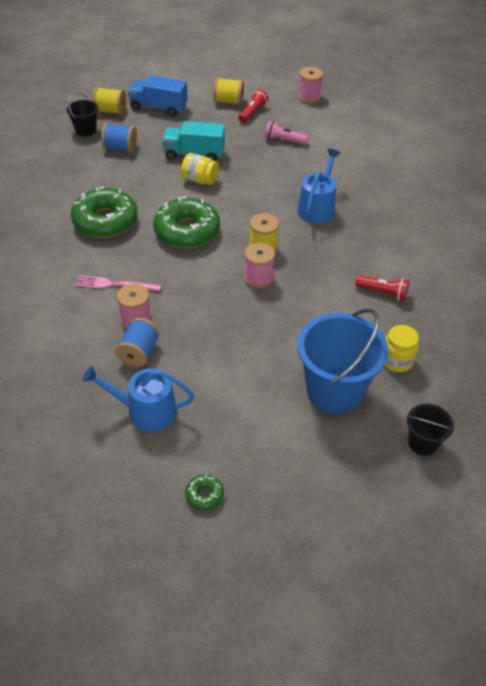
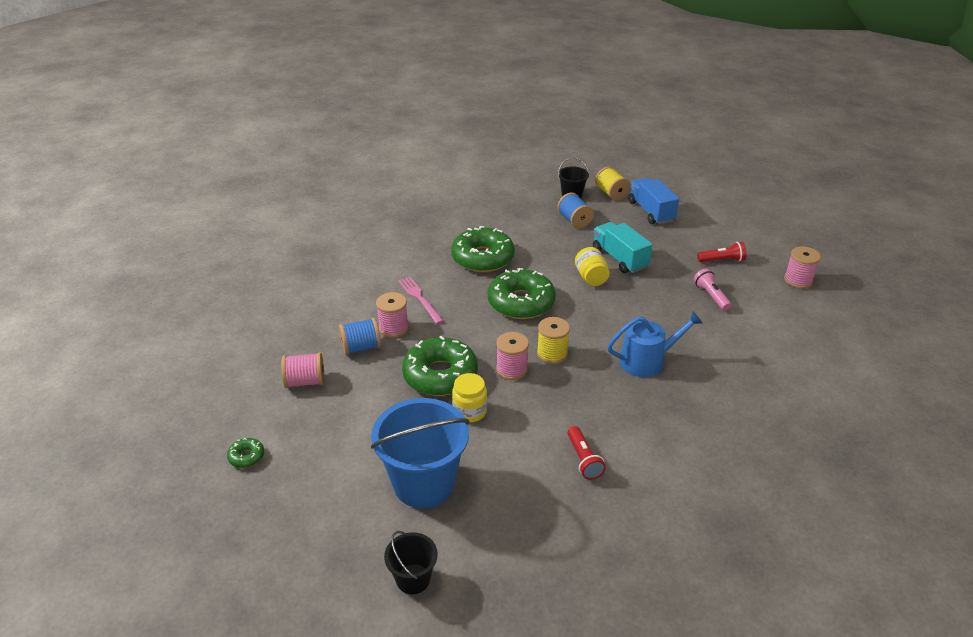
camera: 55 degrees right, 10 degrees down
(145, 411) = (305, 381): blue watering can -> pink spool
(224, 321) = (440, 375): none -> green donut
(228, 101) = (716, 240): yellow spool -> none
(396, 360) = (502, 511): yellow jar -> yellow jar (469, 411)

